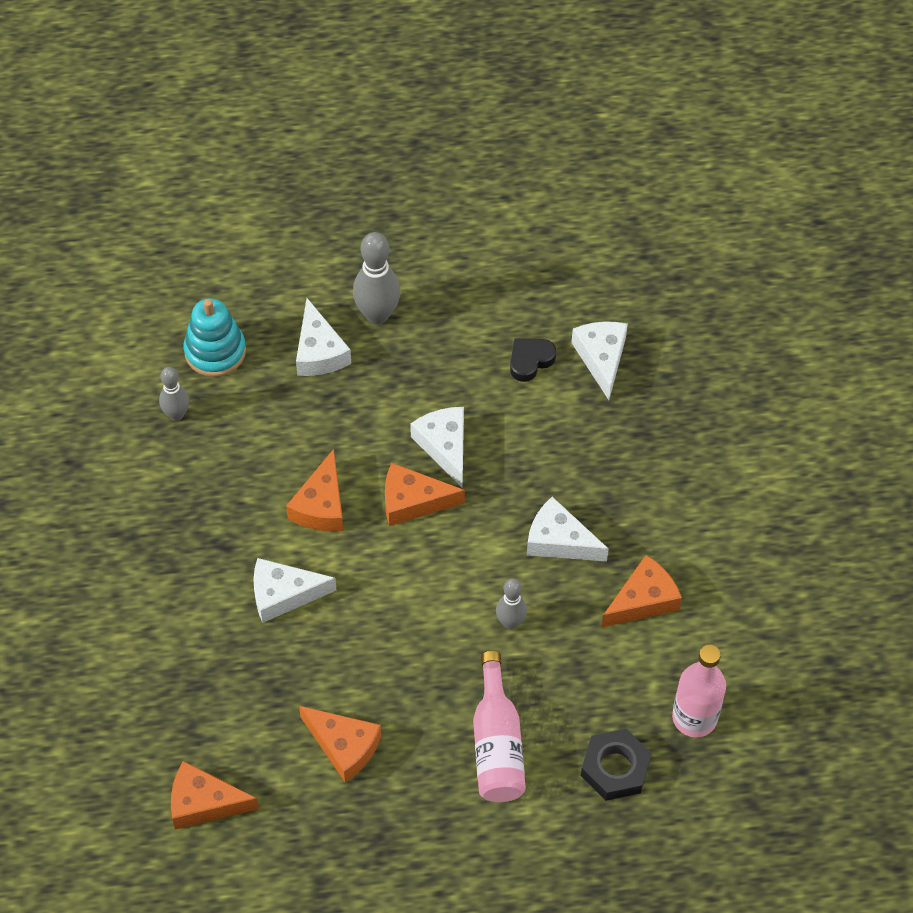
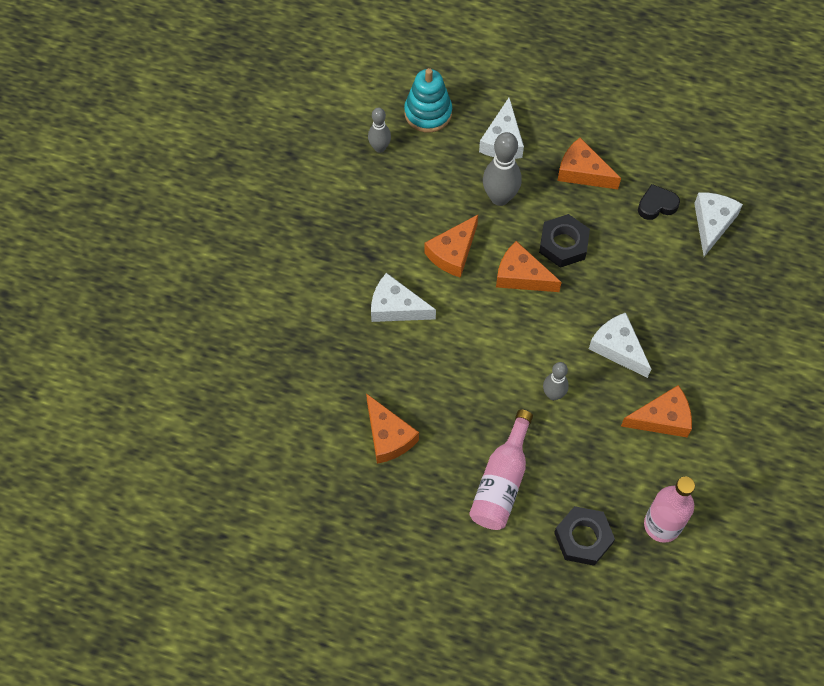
camera: 25 degrees right, 5 degrees up
(204, 803) = (269, 436): orange cheese -> orange cheese (582, 172)
(377, 314) = (557, 129): grey bowling pin -> grey bowling pin (500, 197)
(444, 446) = (563, 244): white cheese -> black nut

